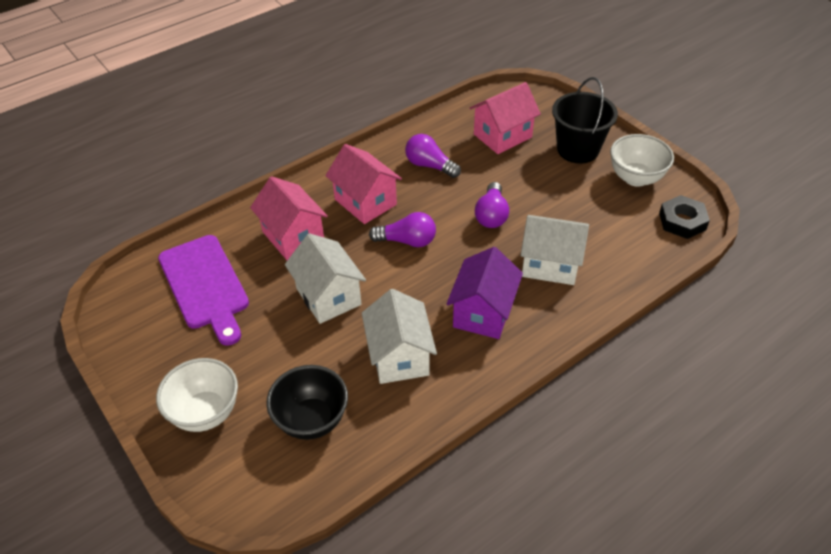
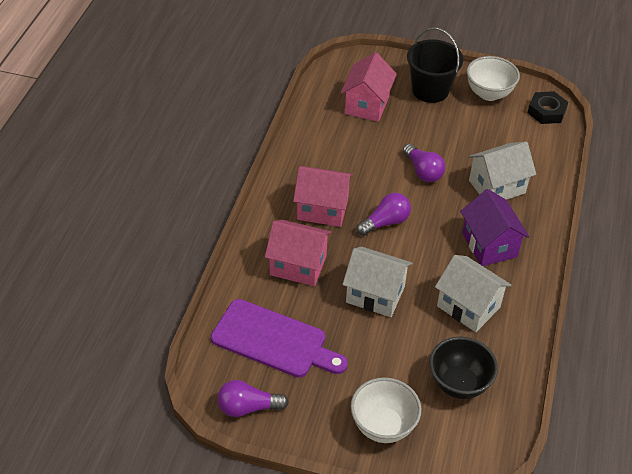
camera: 40 degrees left, 0 degrees up
(429, 165) = (339, 155): purple light bulb -> purple light bulb (248, 407)

